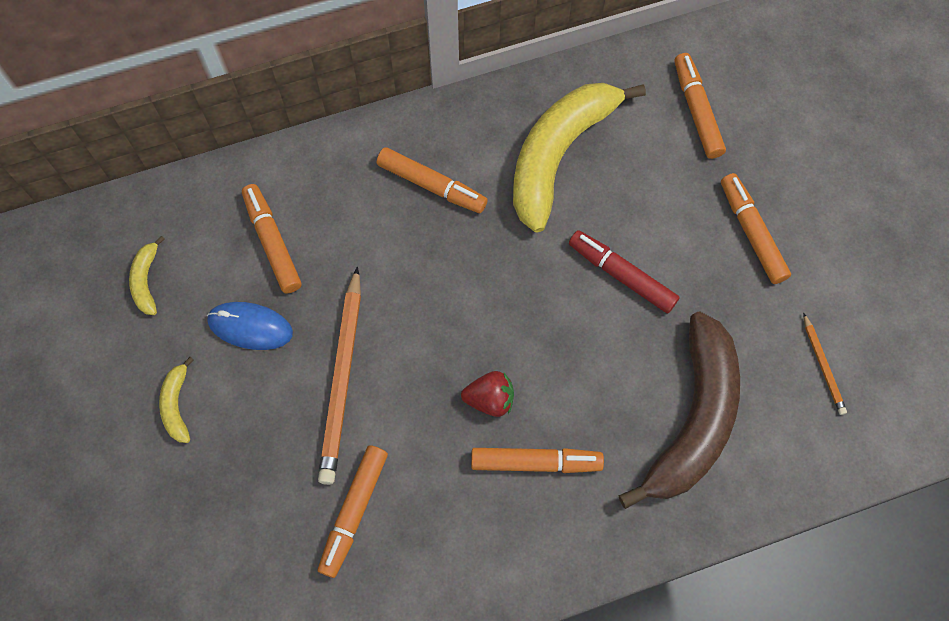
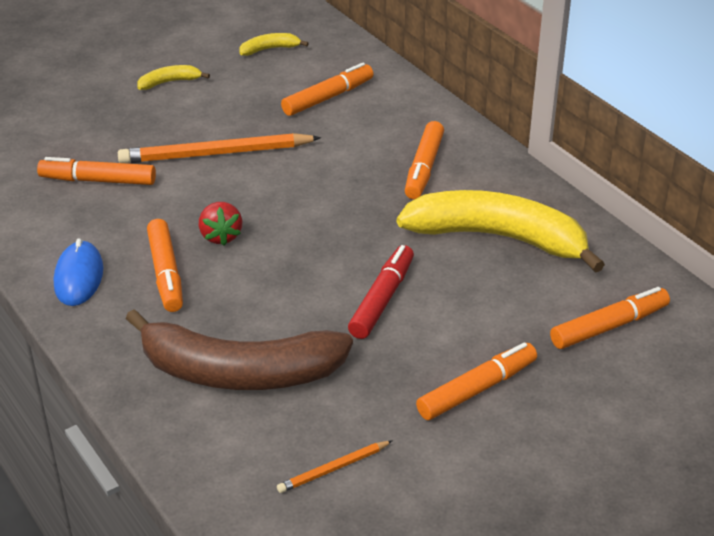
camera: 75 degrees right, 30 degrees down
(250, 327) = (247, 101): blue mouse -> blue mouse (79, 277)

